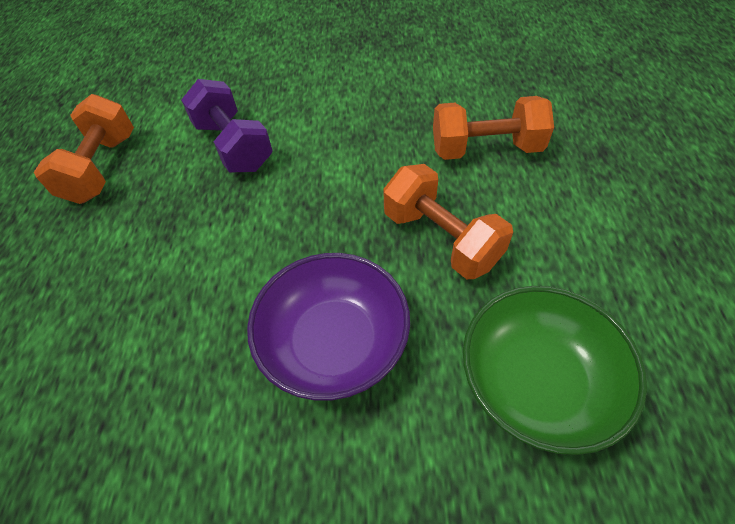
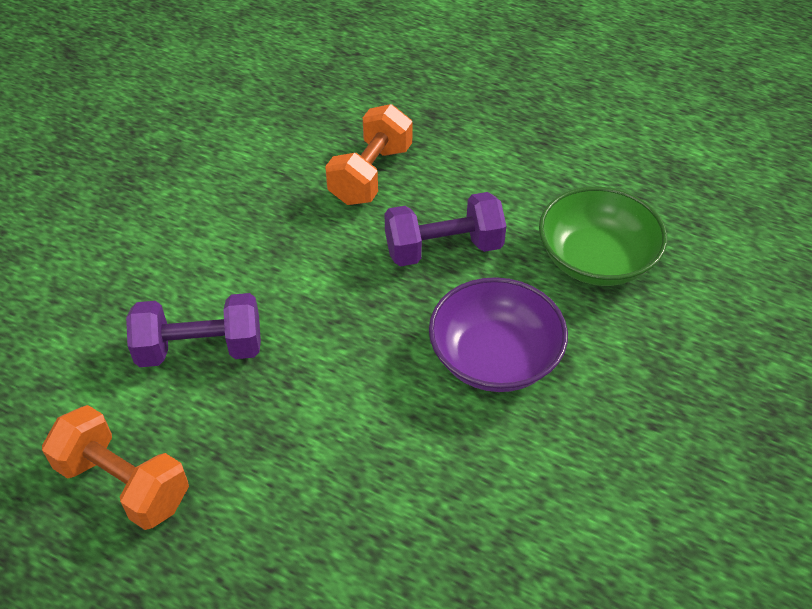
camera: 65 degrees left, 5 degrees down
(441, 239) = (443, 249): orange dumbbell -> purple dumbbell

